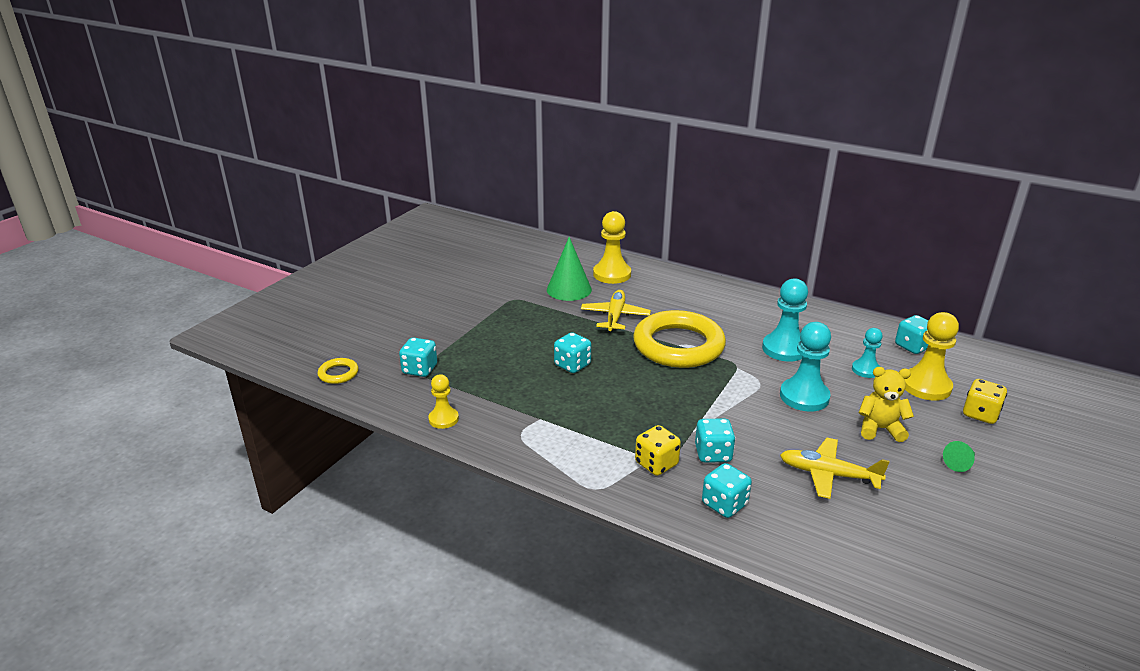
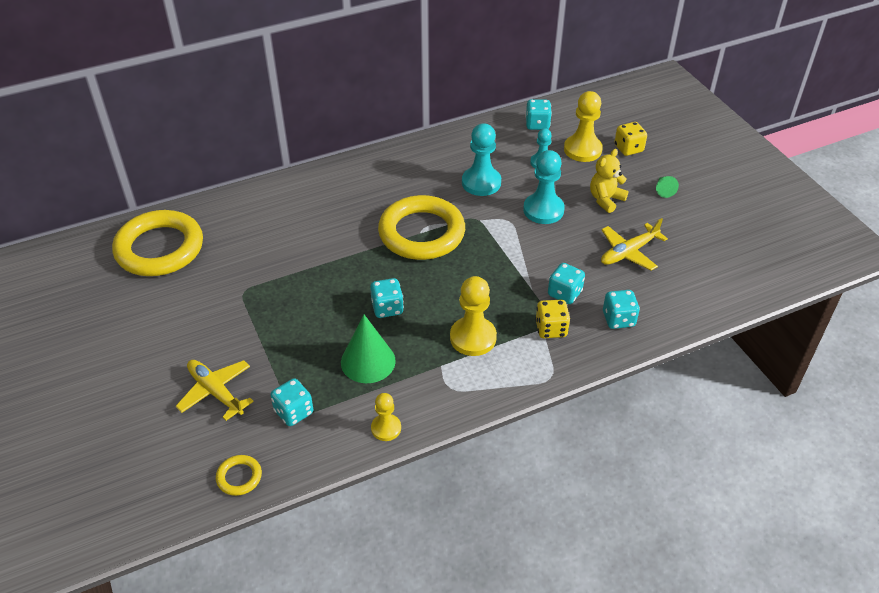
camera: 55 degrees left, 15 degrees up
(515, 253) = (159, 248): none -> yellow ring
(569, 289) = (268, 248): green cone -> green cone (368, 361)
(612, 274) = (274, 208): yellow pawn -> yellow pawn (473, 338)
(615, 316) = (343, 244): yellow plane -> yellow plane (216, 392)

